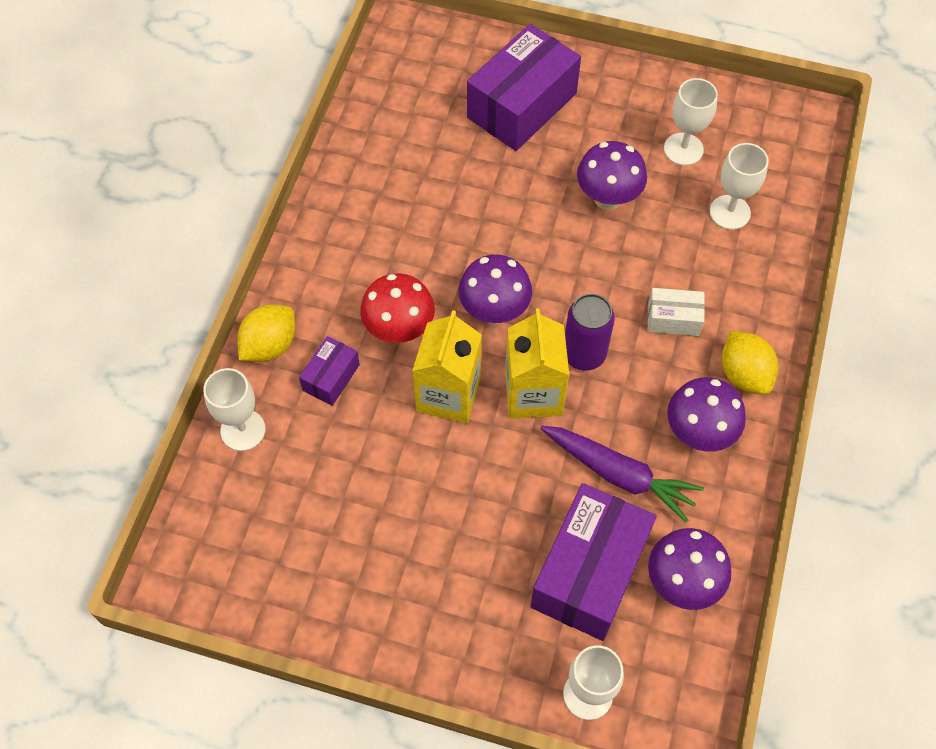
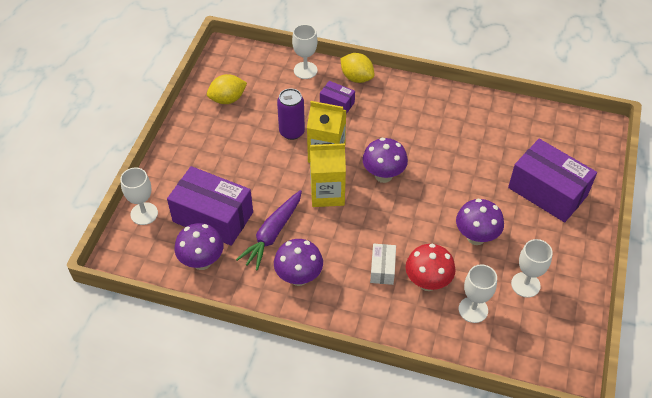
camera: 90 degrees right, 10 degrees down
(399, 330) = (368, 132): red mushroom -> red mushroom (427, 282)
(584, 354) = (354, 219): purple can -> purple can (292, 132)
(744, 374) = (342, 306): yellow lemon -> yellow lemon (227, 99)

